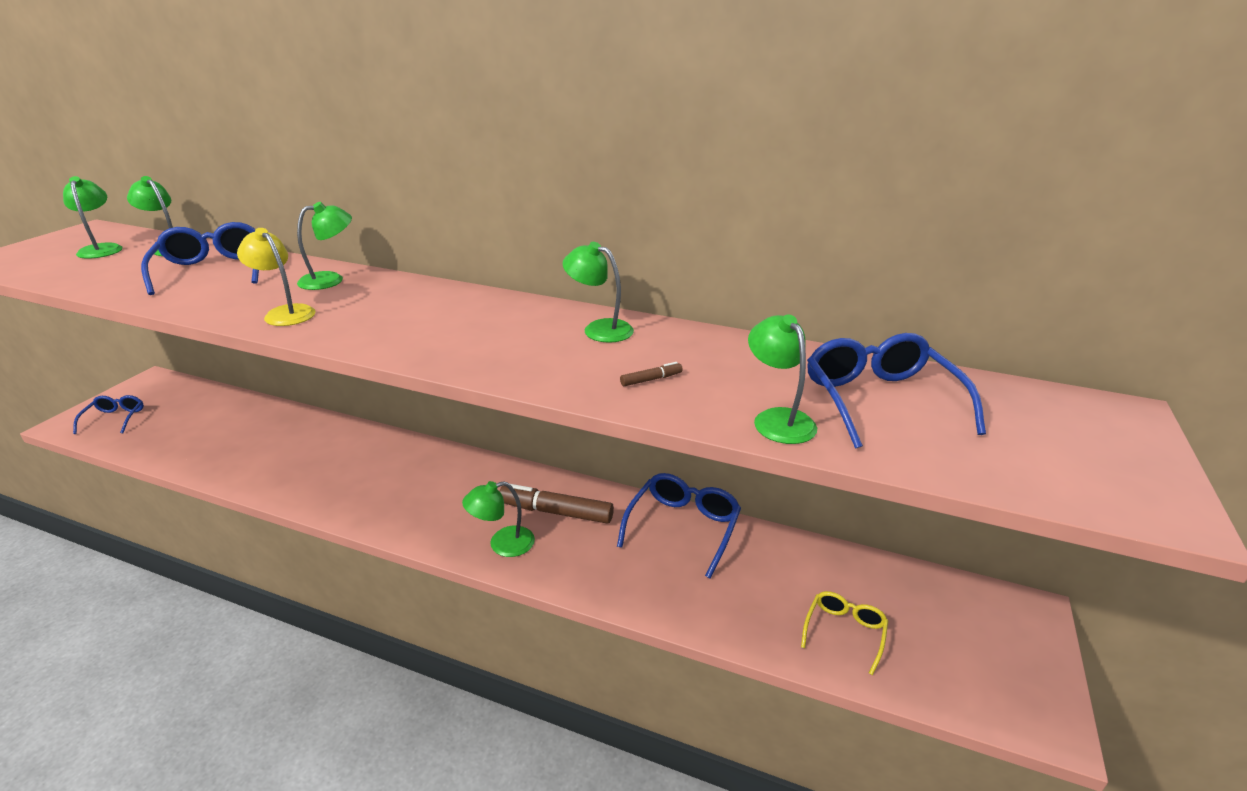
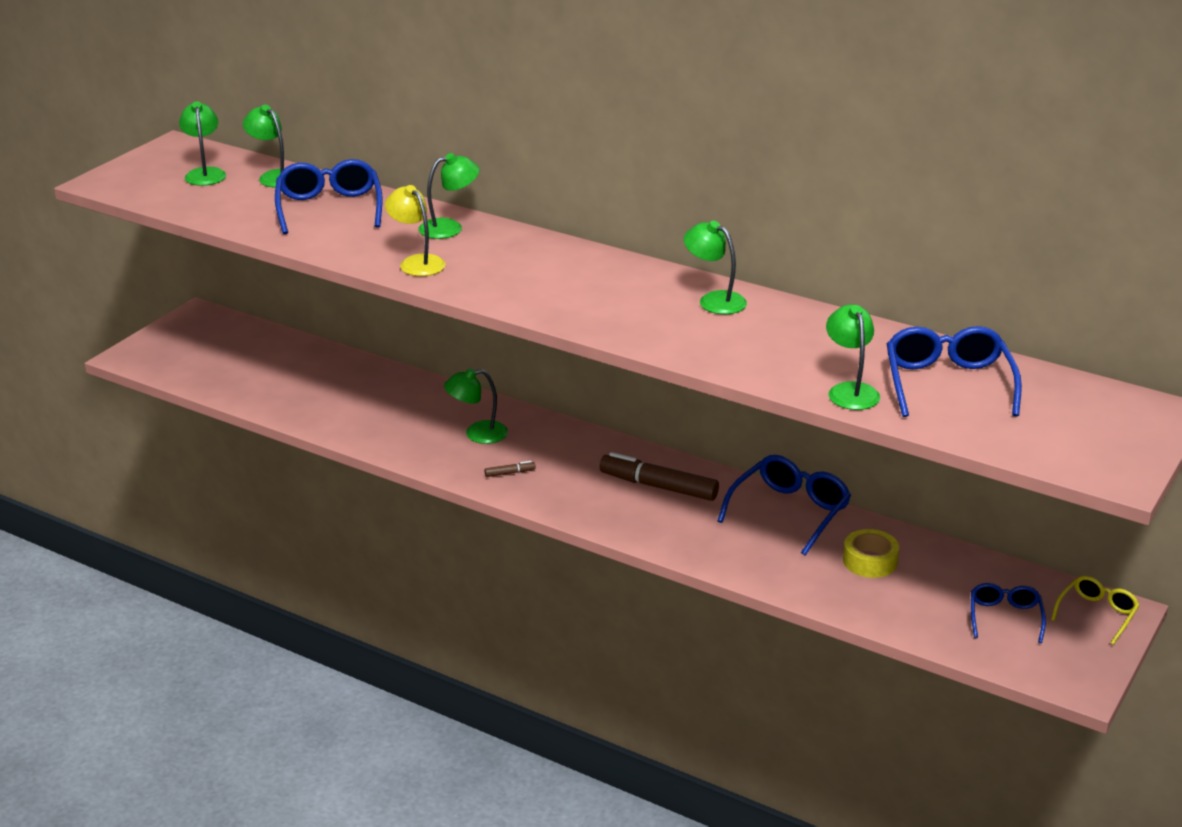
camera: 10 degrees right, 0 degrees up
(114, 419) = (176, 355): blue glasses -> blue glasses (1005, 618)
(502, 544) = (602, 509): green lamp -> green lamp (477, 434)
(651, 379) = (752, 351): brown marker -> brown marker (509, 473)
(773, 577) = (870, 561): none -> yellow tape
(844, 632) = (923, 608): yellow glasses -> yellow glasses (1096, 614)

